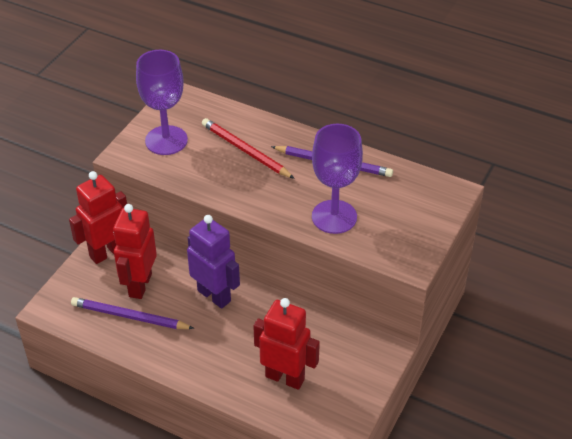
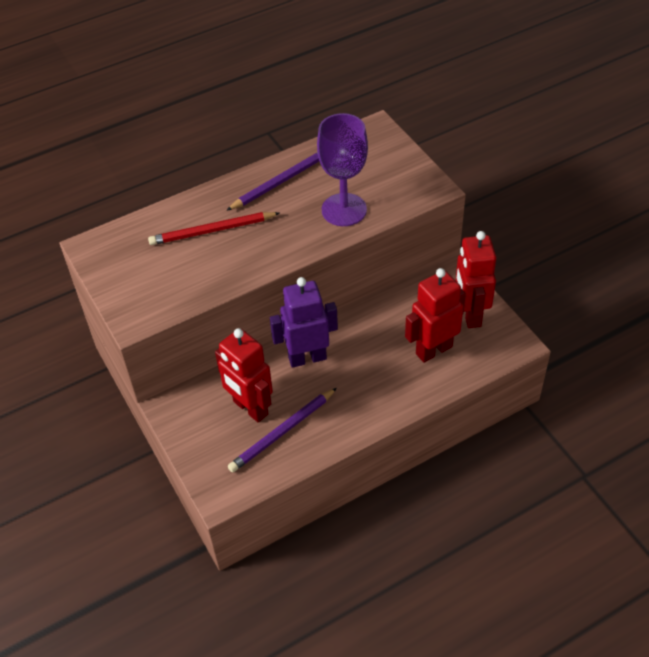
camera: 55 degrees left, 5 degrees up
(106, 252) = (187, 417): red robot -> red robot (470, 314)
(166, 140) = (145, 280): purple goblet -> none

